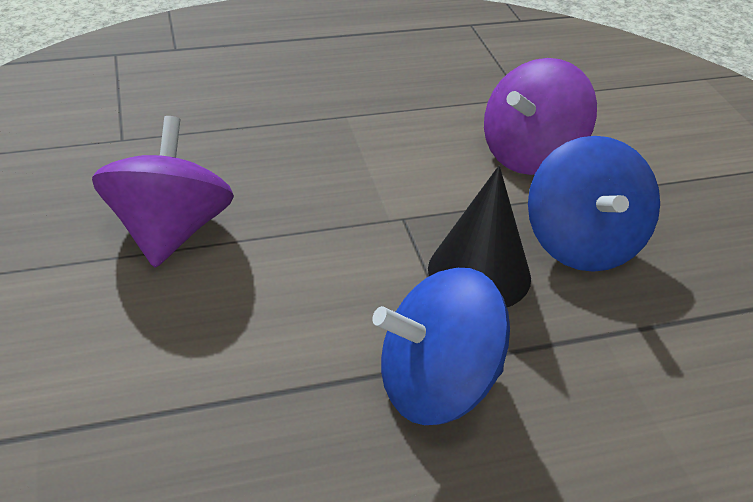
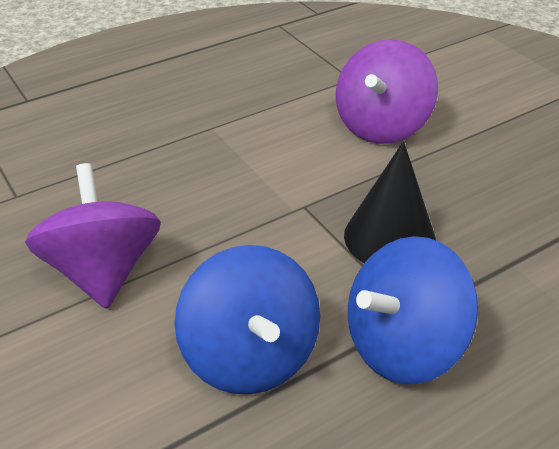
camera: 15 degrees left, 0 degrees up
(582, 243) = (458, 191): blue spinning top -> blue spinning top (250, 356)

